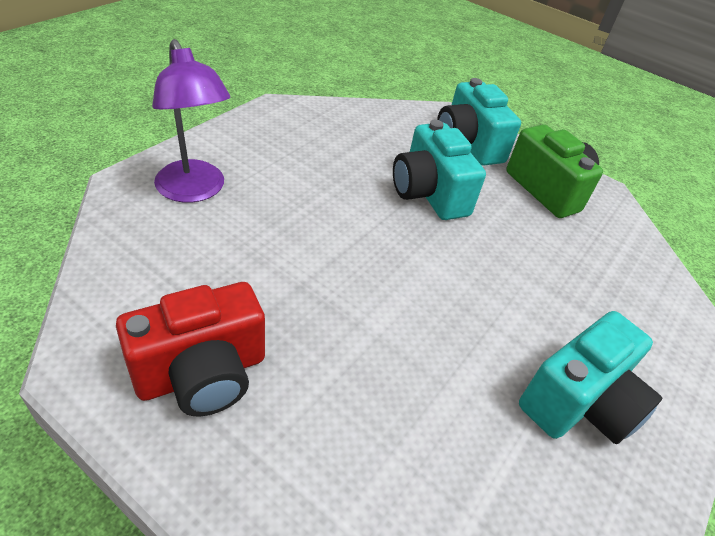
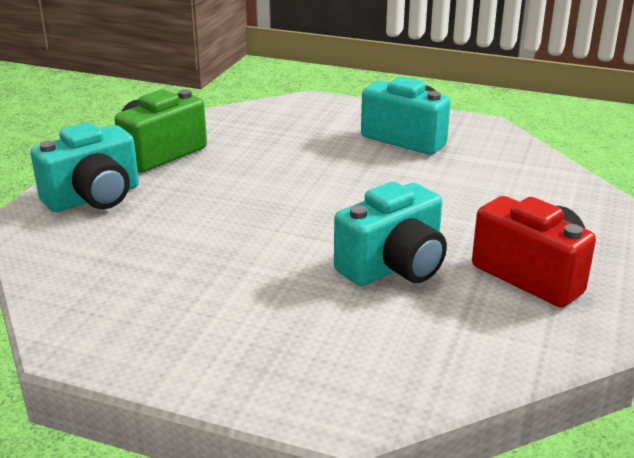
camera: 100 degrees left, 15 degrees down
(195, 191) = (314, 355): purple lamp -> none
(429, 193) = (209, 210): turquoise camera -> turquoise camera (394, 267)

